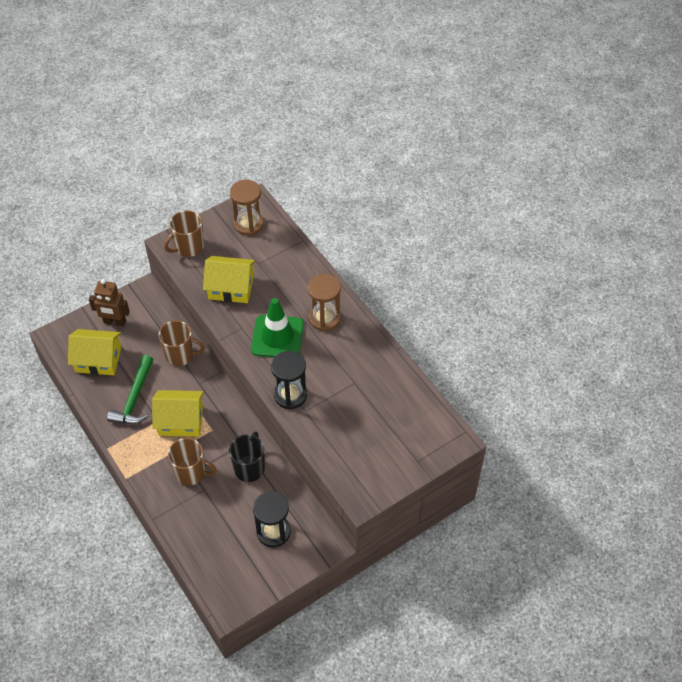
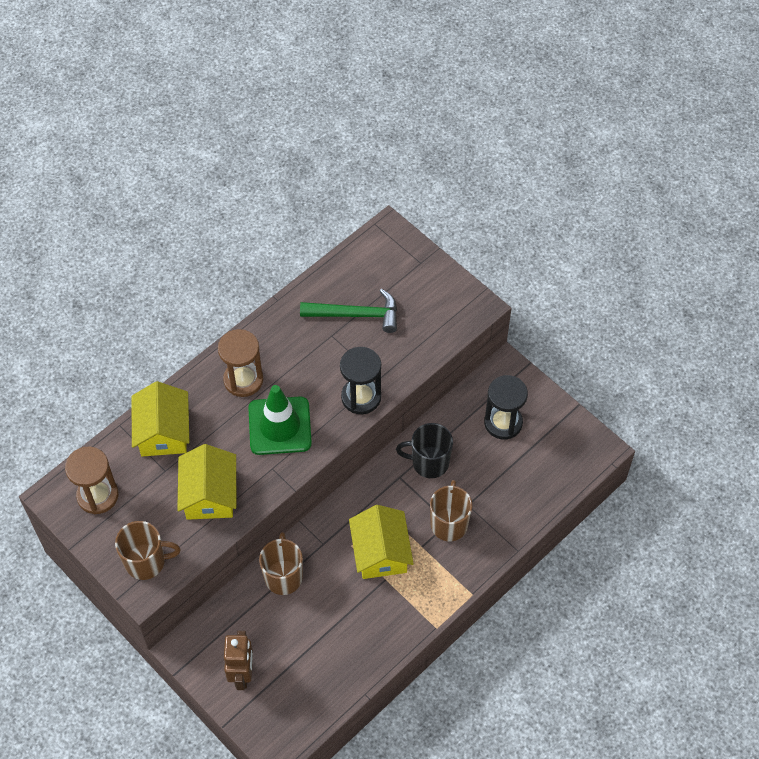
camera: 100 degrees left, 5 degrees up
(98, 359) = (307, 677): yellow house -> yellow house (163, 432)
(135, 398) = (358, 615): green hammer -> green hammer (356, 314)
(189, 247) = (146, 562): brown mug -> brown mug turned 45 degrees counterclockwise

